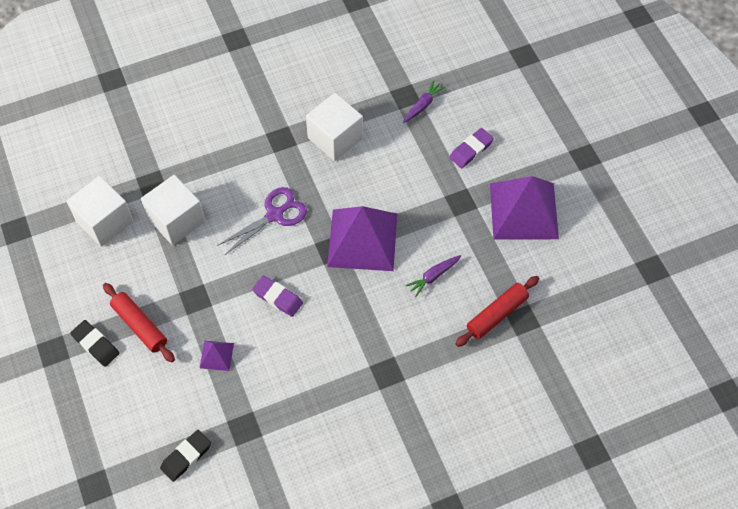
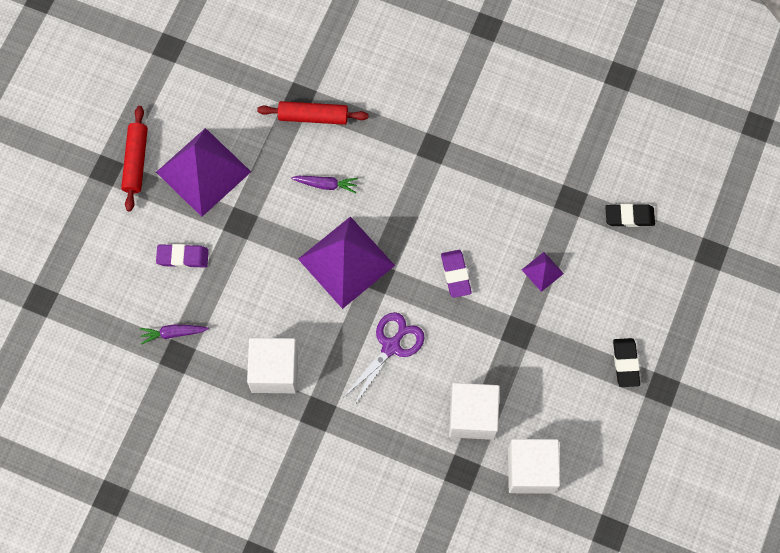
camera: 135 degrees left, 10 degrees up
(140, 326) = (579, 348): red rolling pin -> red rolling pin (136, 161)
(275, 215) = (391, 346): purple scissors -> purple scissors turned 120 degrees clockwise

